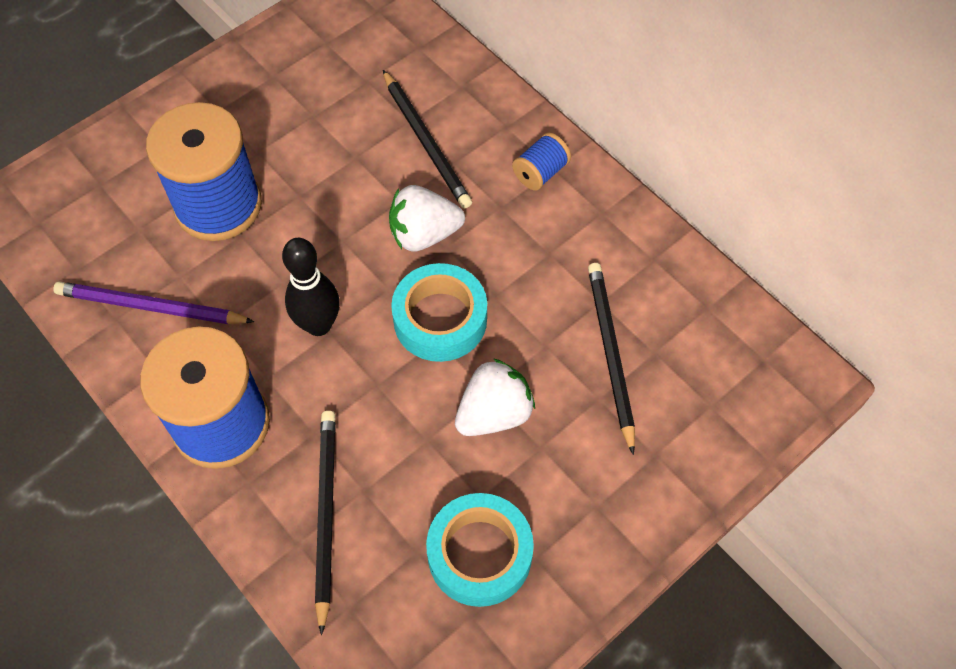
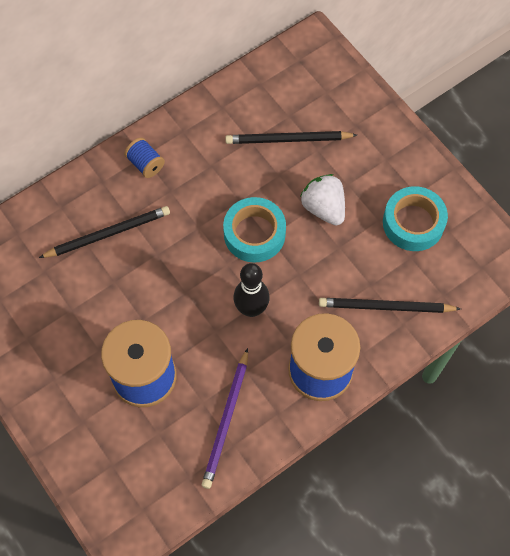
camera: 85 degrees left, 5 degrees up
(424, 234) = (187, 239): white strawberry -> none

